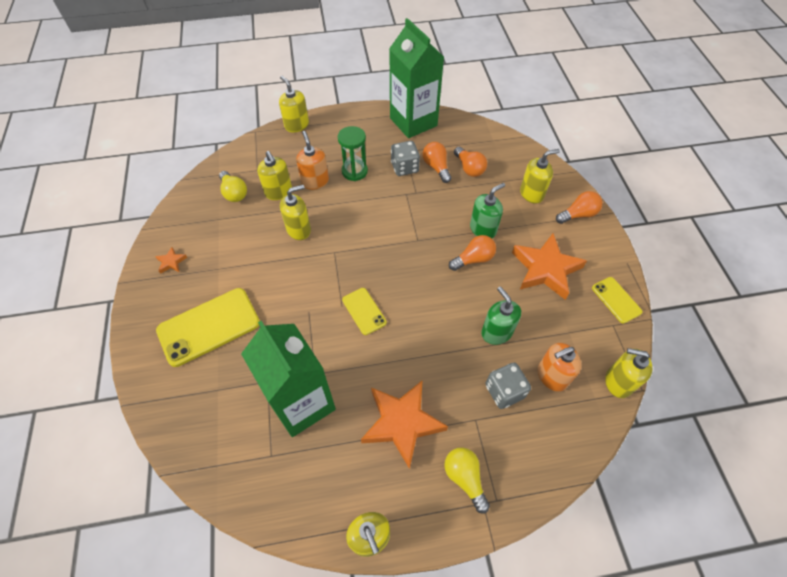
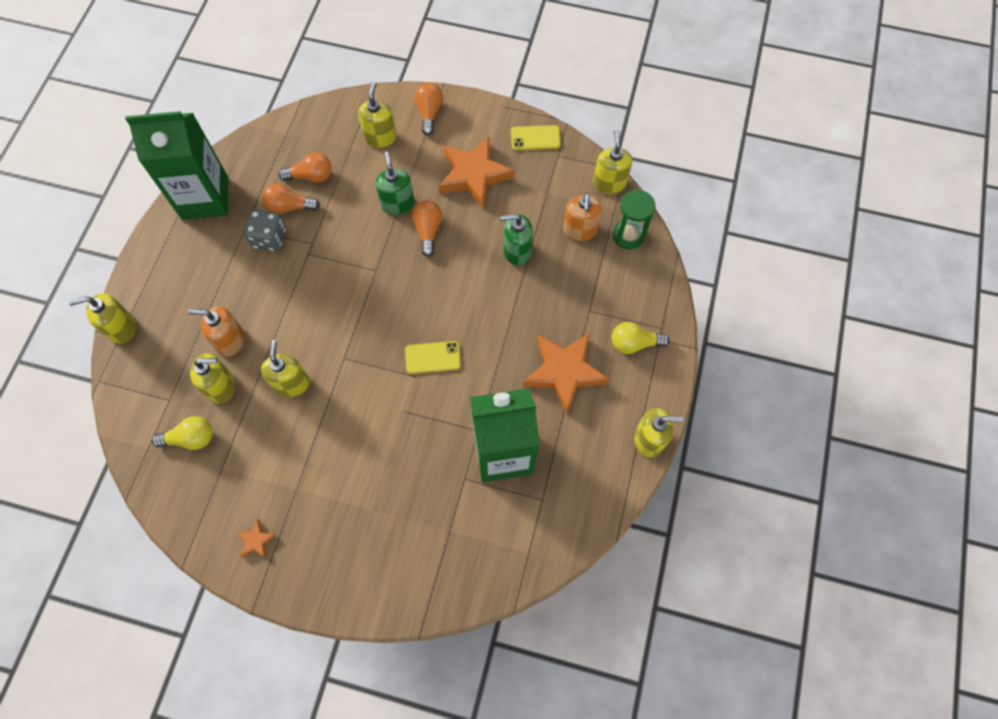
camera: 65 degrees left, 10 degrees up
(209, 326) = (369, 520): yellow phone -> none
(354, 171) = (242, 292): green hourglass -> green hourglass (628, 235)
(504, 391) = (575, 274): grey dice -> none
(618, 382) = (609, 183): yellow soap dispenser -> yellow soap dispenser turned 135 degrees clockwise

